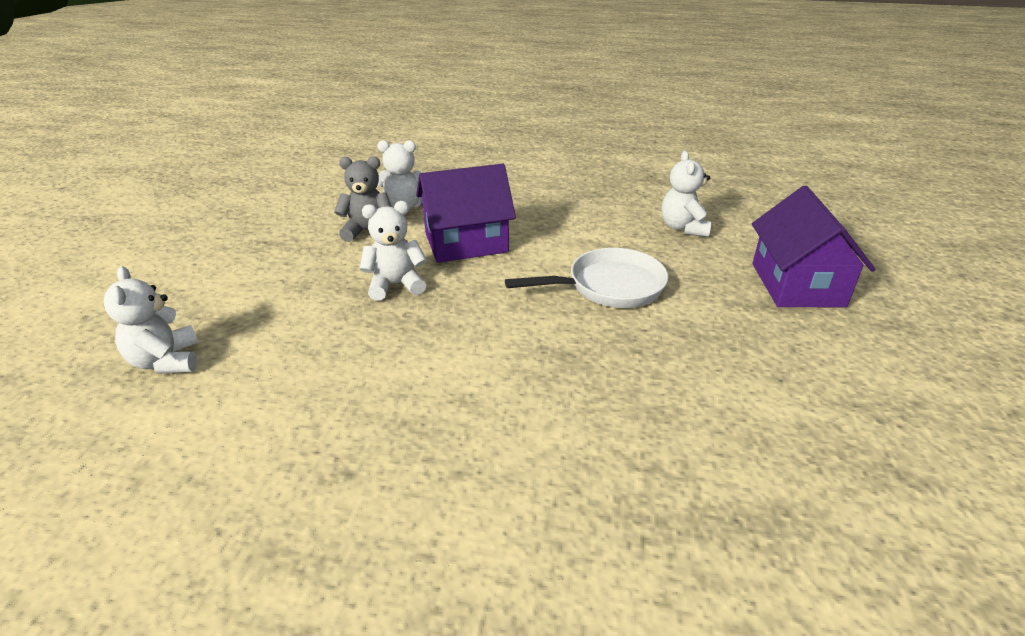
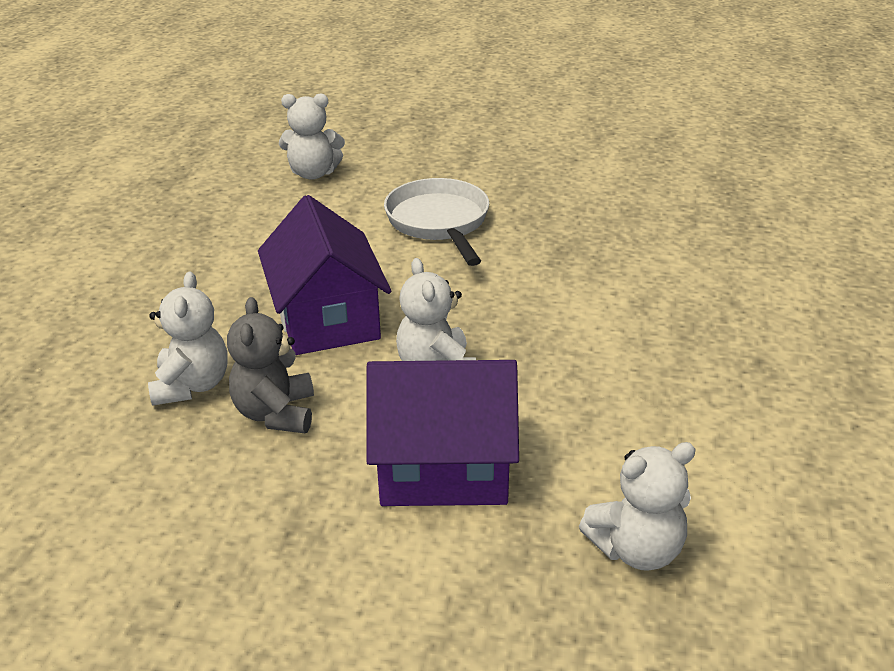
camera: 90 degrees left, 0 degrees up
(797, 285) = (435, 133): purple house -> purple house (444, 468)

